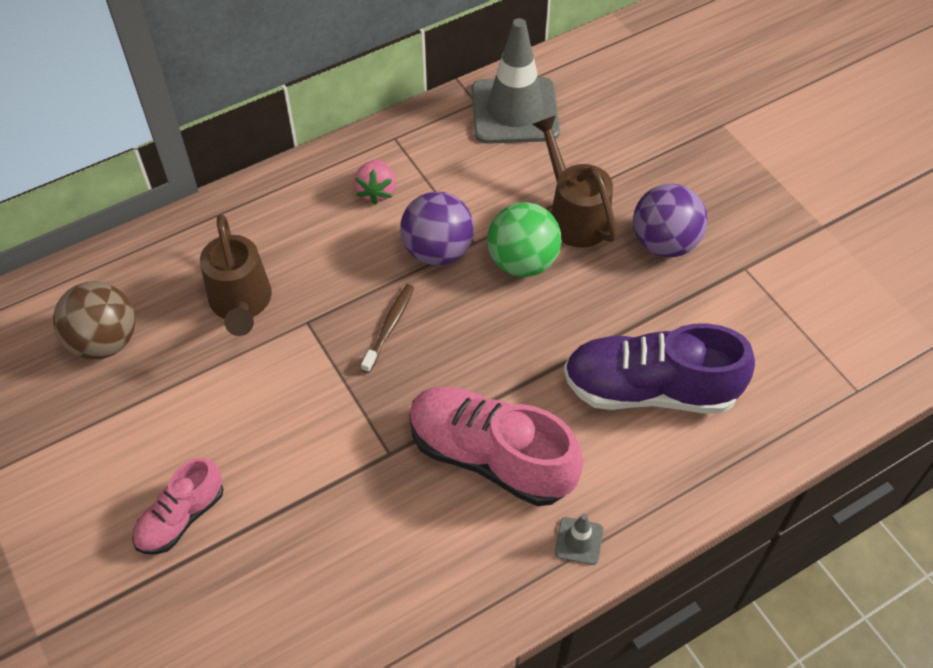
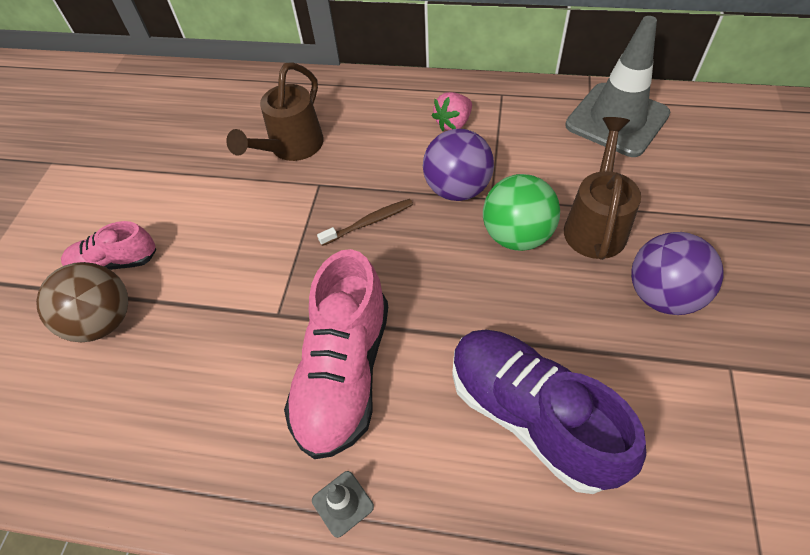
camera: 45 degrees right, 0 degrees up
(105, 341) = (195, 124): brown ball -> brown ball (103, 321)
(490, 456) = (344, 372): pink shoe -> pink shoe turned 150 degrees counterclockwise

